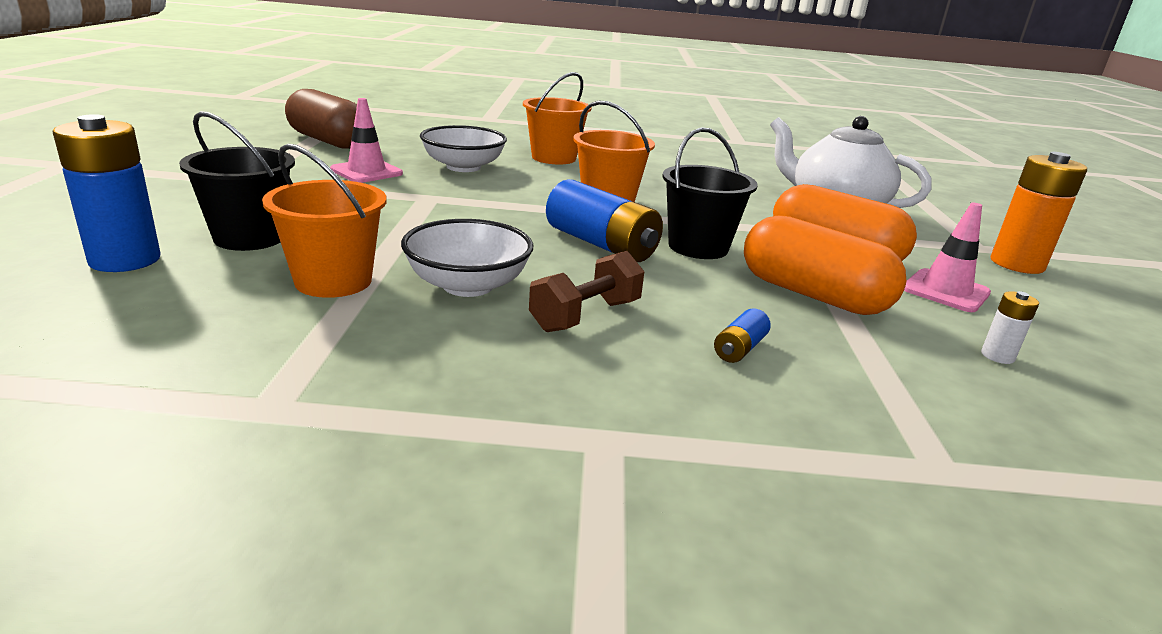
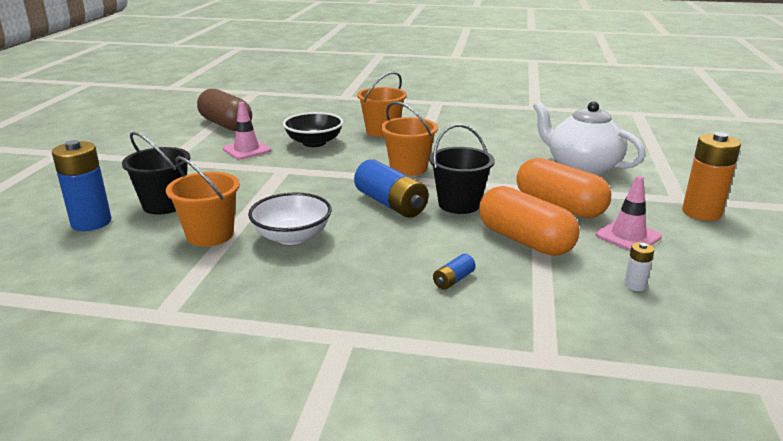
camera: 10 degrees right, 0 degrees up
(463, 167) = (314, 142): white bowl -> black bowl
(585, 316) = (361, 257): brown dumbbell -> none

